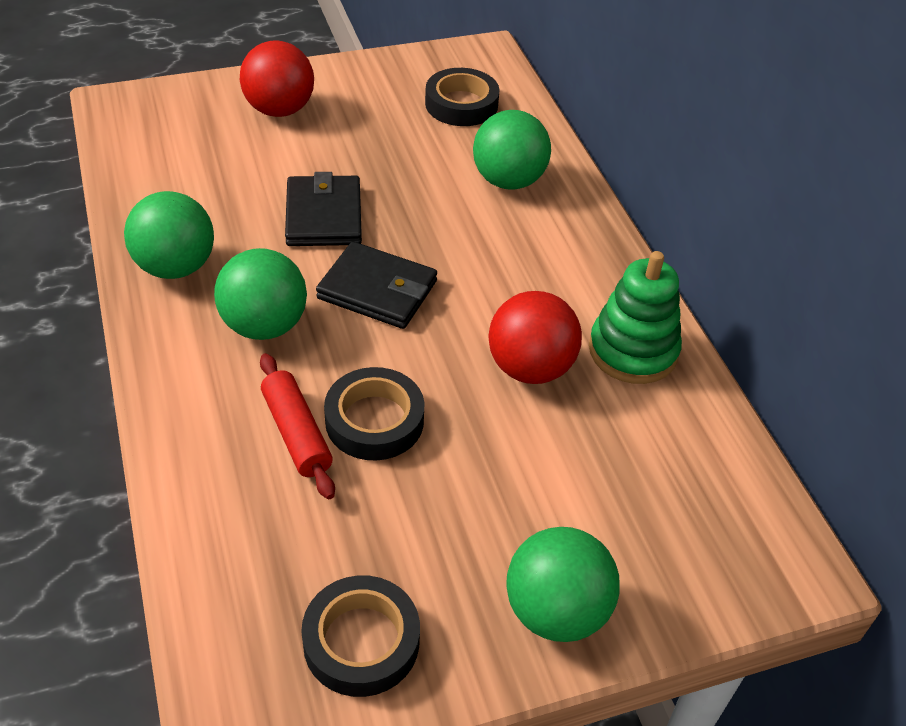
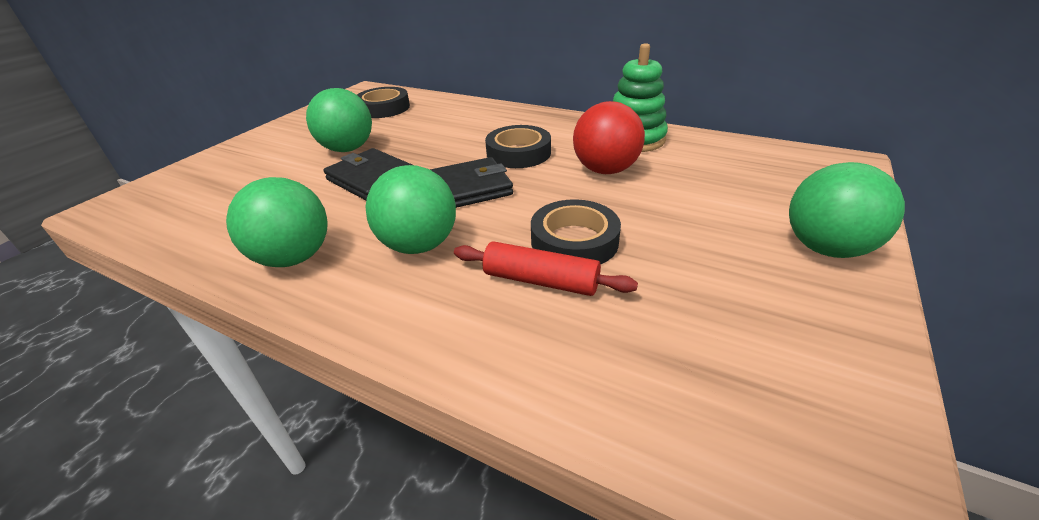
camera: 40 degrees left, 10 degrees down
(279, 110) = (263, 155): red ball -> none
(361, 641) = (797, 354): black tape -> black tape (518, 153)
(508, 181) = (460, 119): green ball -> green ball (348, 149)

